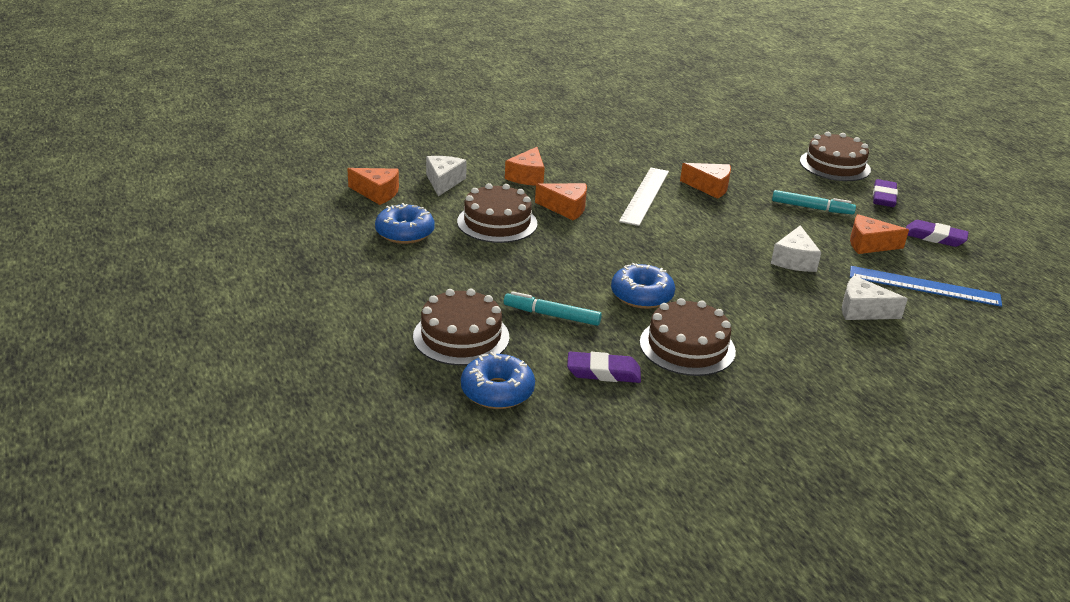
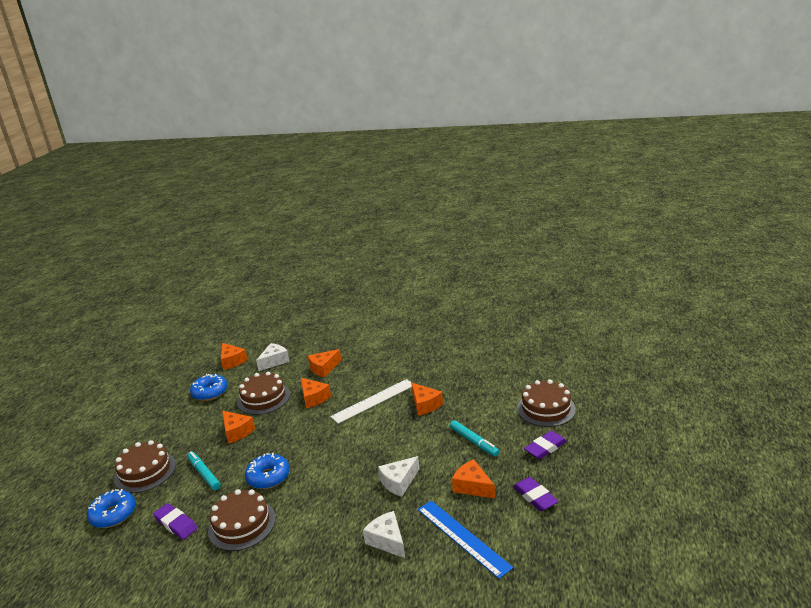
camera: 40 degrees right, 5 degrees down
(521, 264) = (237, 432): none -> orange cheese

